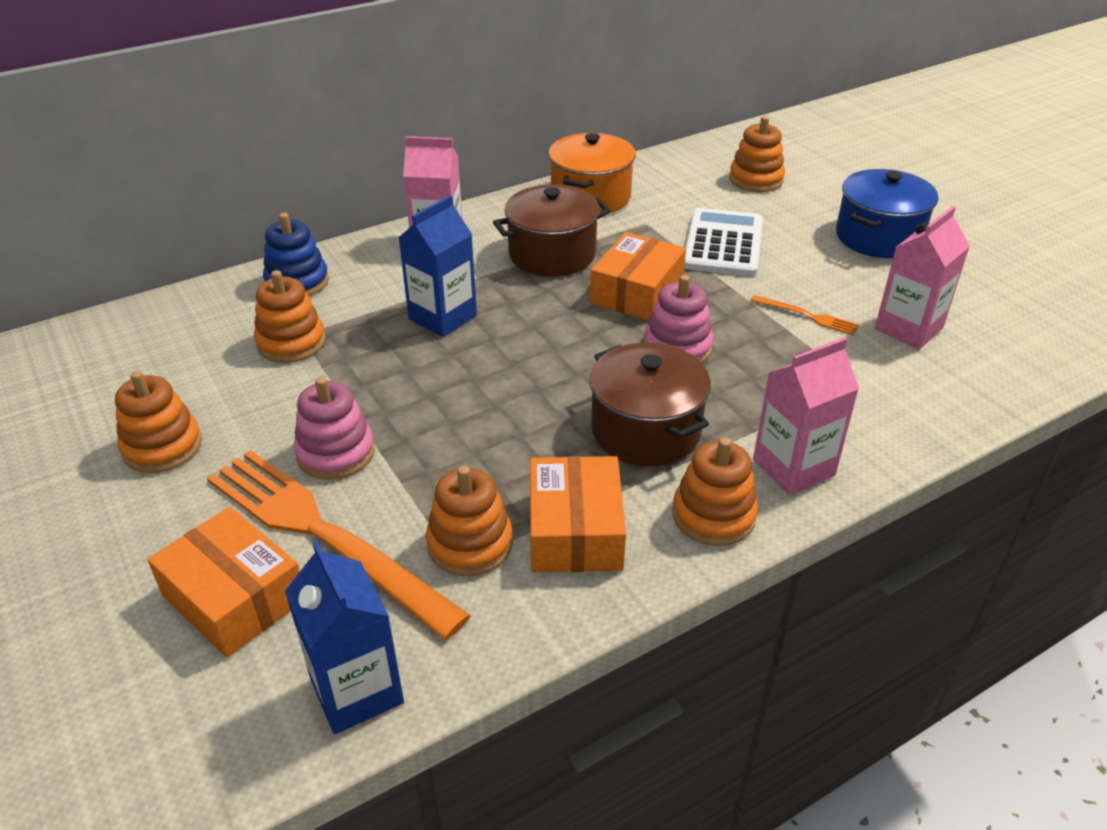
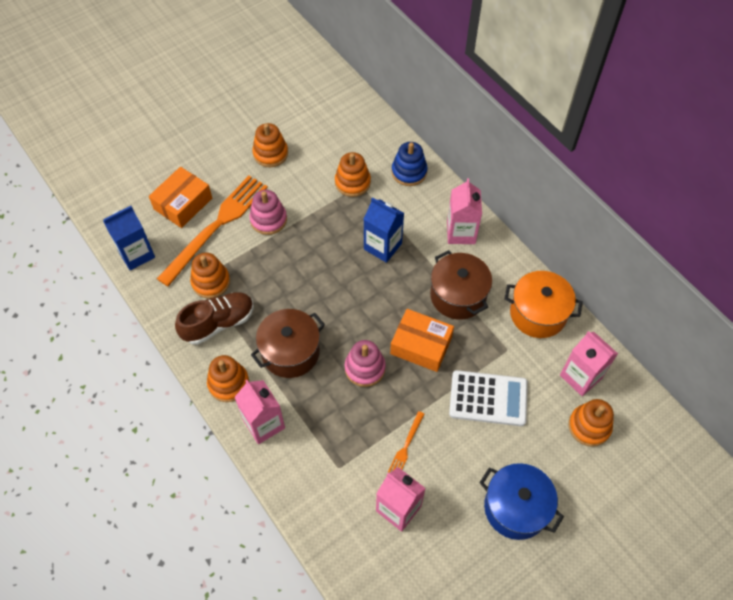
camera: 85 degrees right, 20 degrees up
(575, 531) = (218, 323): orange box -> brown shoe
(686, 178) = (580, 376): none -> pink carton

